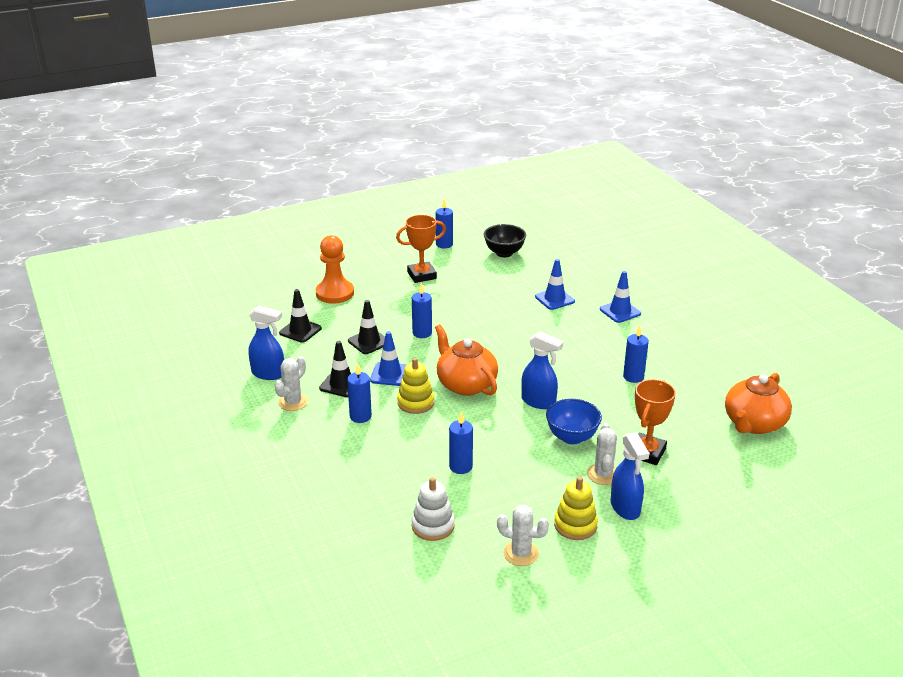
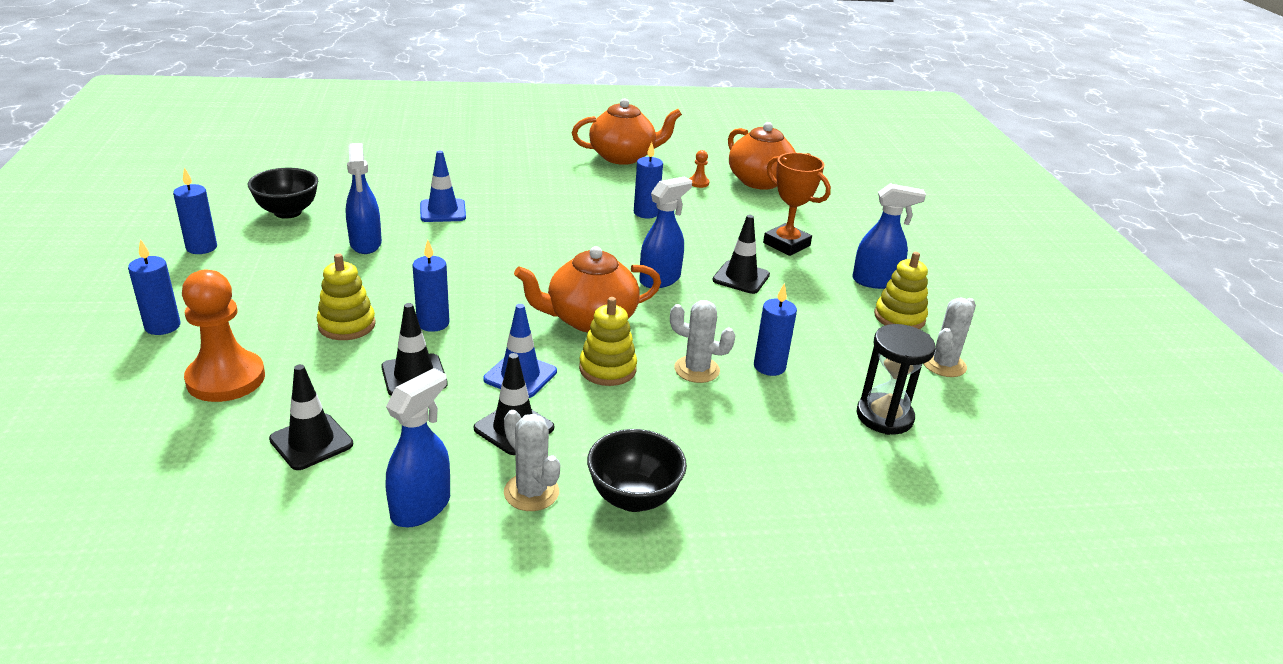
camera: 75 degrees left, 0 degrees up
(303, 435) = (633, 498): none -> black bowl
(360, 416) = (613, 427): blue candle -> blue candle (162, 326)
(401, 308) = (347, 325): none -> yellow stacking toy
(421, 275) = (269, 286): orange trophy -> none
(433, 526) = (884, 417): white stacking toy -> black hourglass
(489, 287) = (365, 244): none -> blue spray bottle
(572, 437) = (741, 277): blue bowl -> black traffic cone
(603, 474) = (815, 278): white cactus -> white cactus (697, 369)
(620, 311) = (509, 183): blue traffic cone -> none
(714, 392) = (698, 183): none -> orange pawn
(722, 347) = (623, 157): none -> orange teapot

